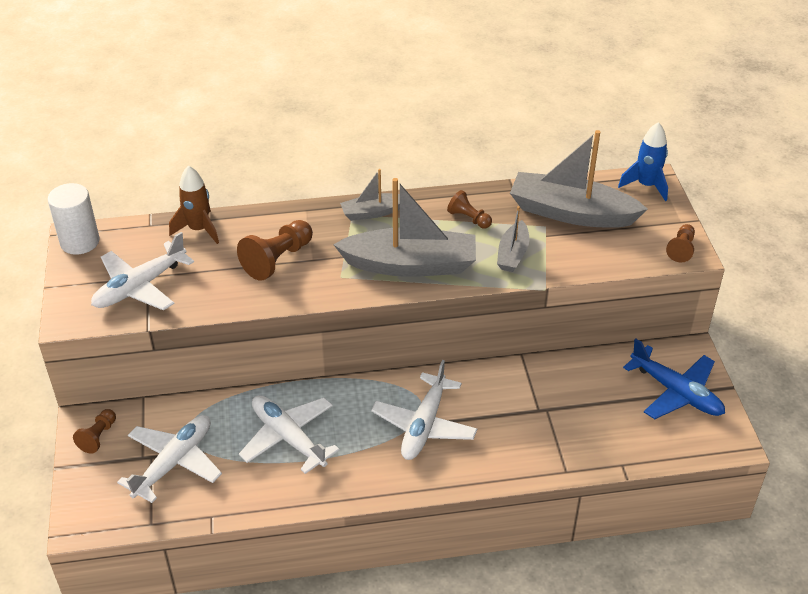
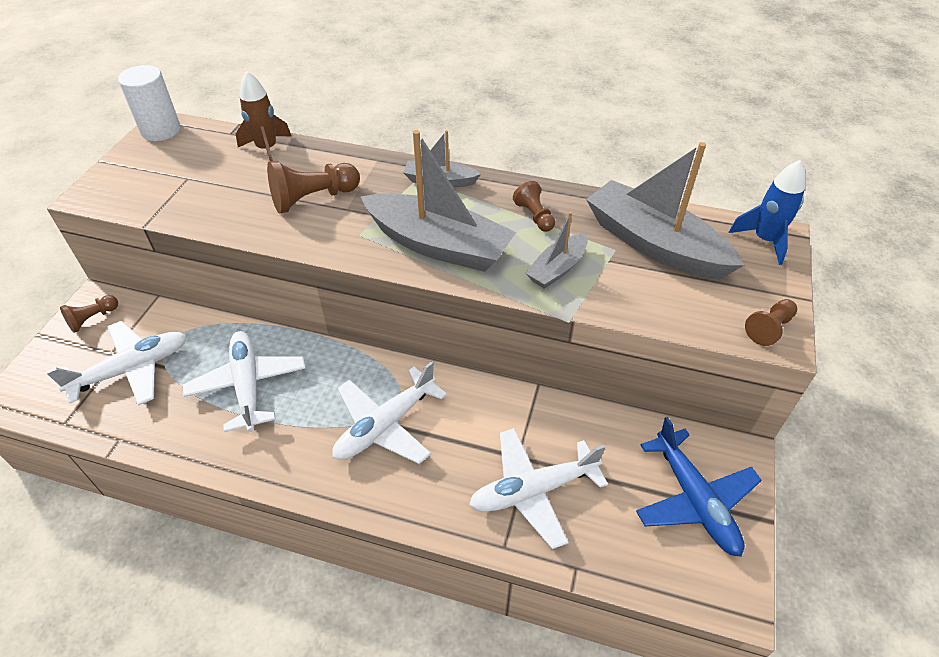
camera: 25 degrees right, 5 degrees up
(140, 287) = (172, 185): white plane -> white plane (533, 491)

